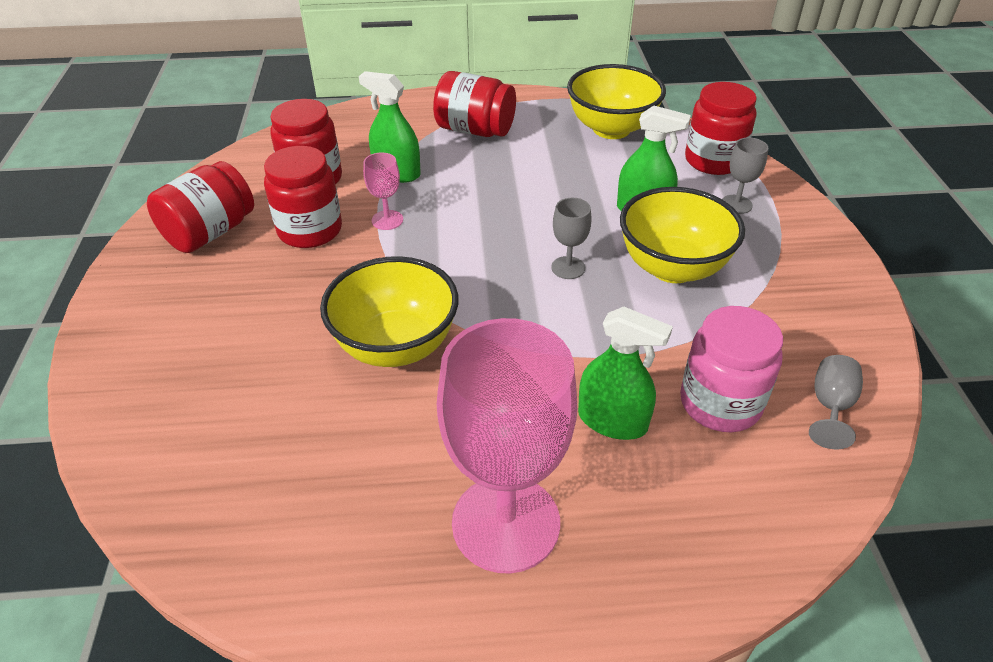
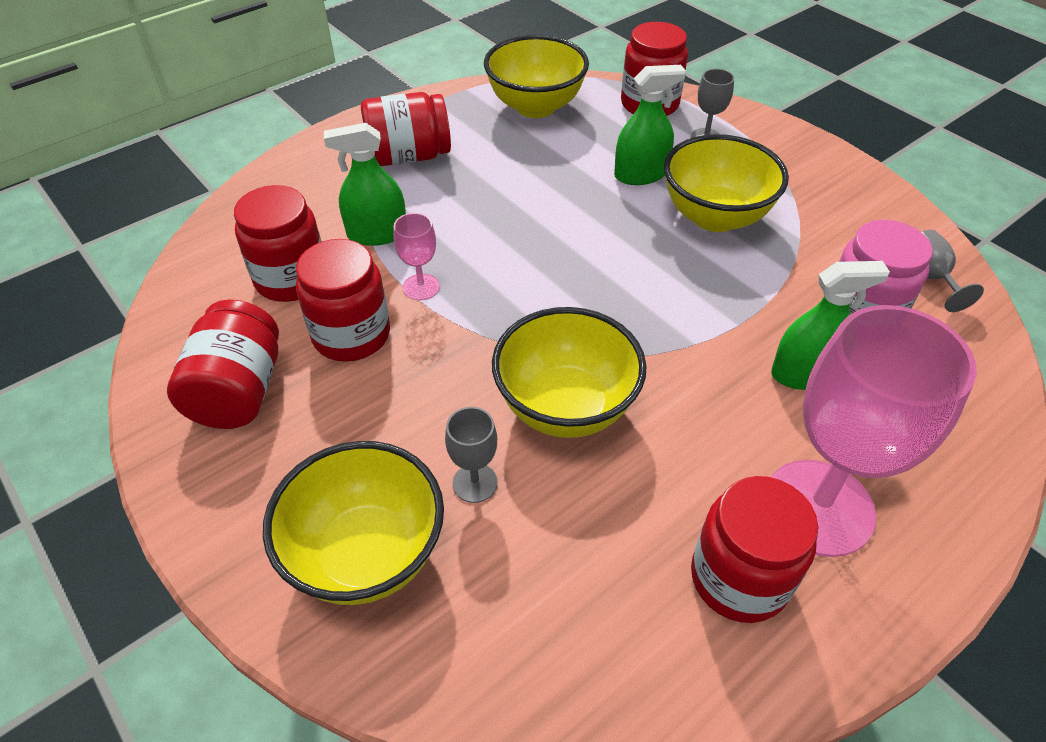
camera: 35 degrees left, 5 degrees up
(173, 367) = (366, 554): none -> yellow bowl
(385, 532) = (739, 578): none -> red jar
(568, 268) = (634, 256): grey goblet -> grey goblet (475, 483)

